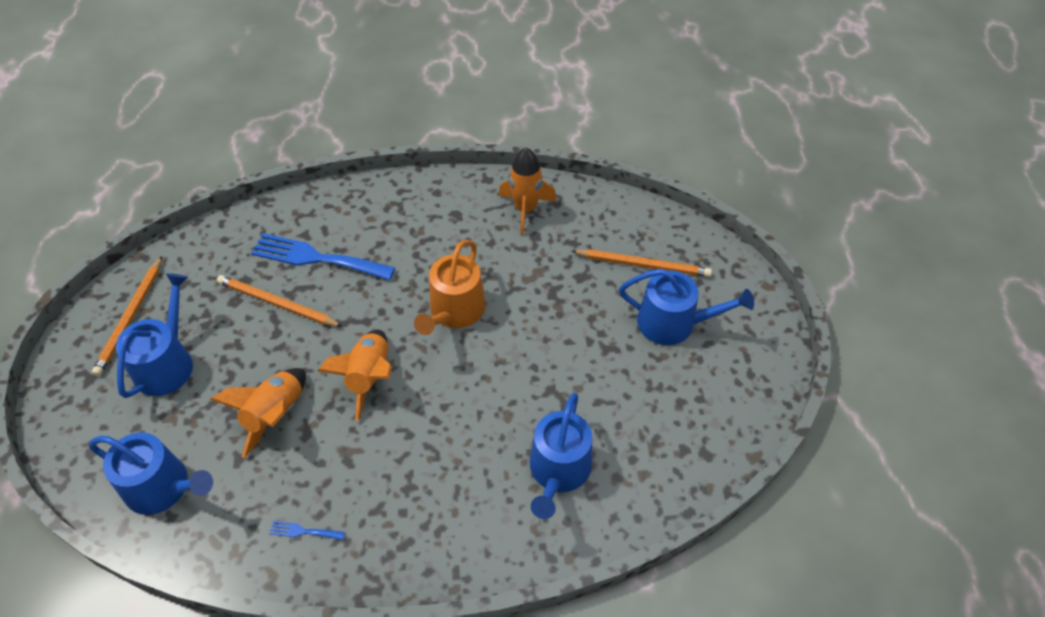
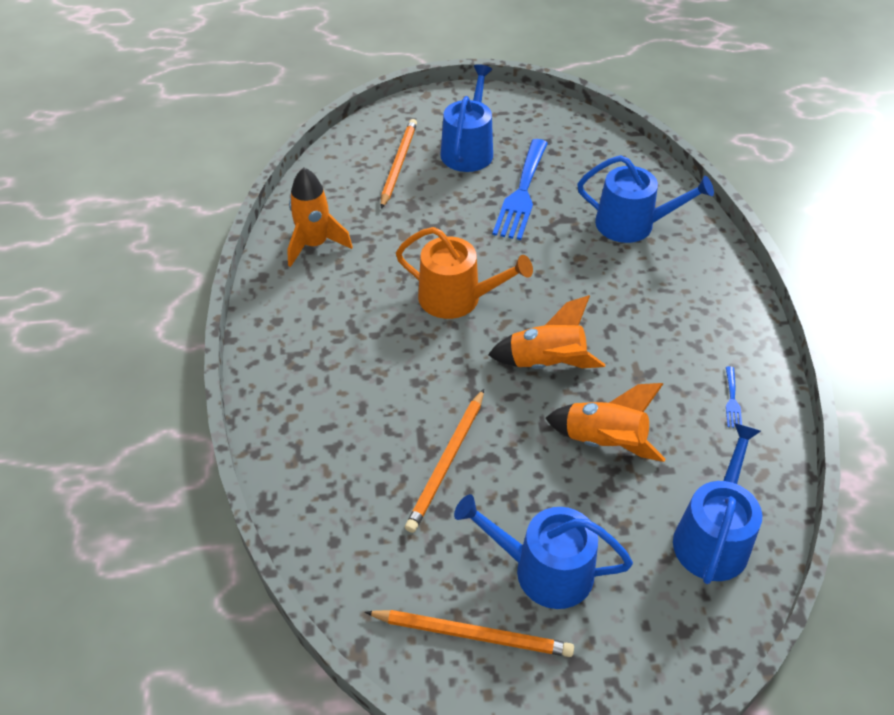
camera: 90 degrees left, 5 degrees down
(316, 258) = (374, 430): blue fork -> blue fork (522, 193)

